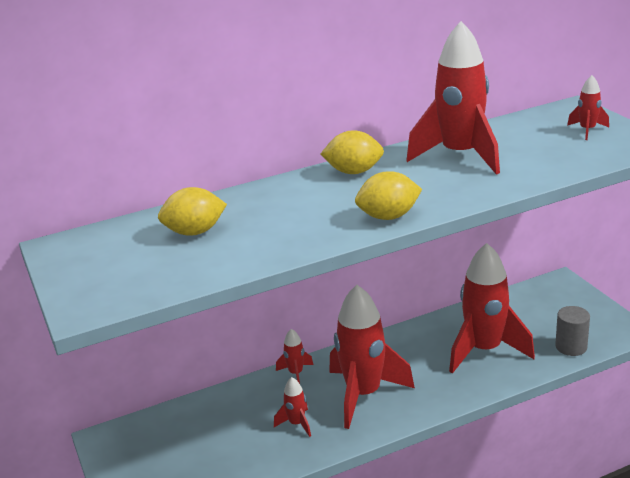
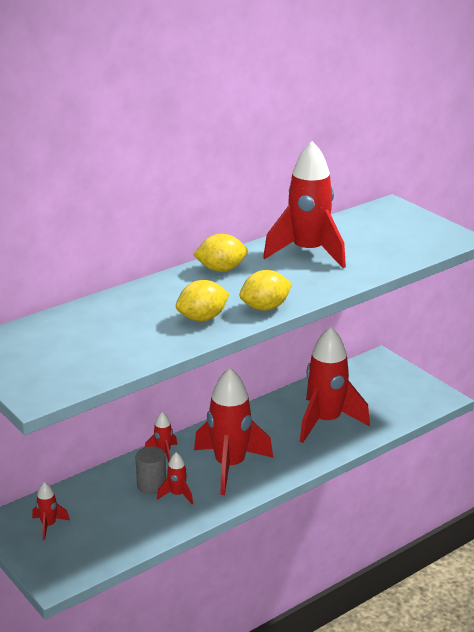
camera: 15 degrees left, 0 degrees up
(195, 232) = (102, 328): yellow lemon -> yellow lemon (202, 318)
(571, 347) = (398, 414): grey cylinder -> grey cylinder (151, 485)
(587, 130) = (408, 227): red rocket -> red rocket (48, 525)

